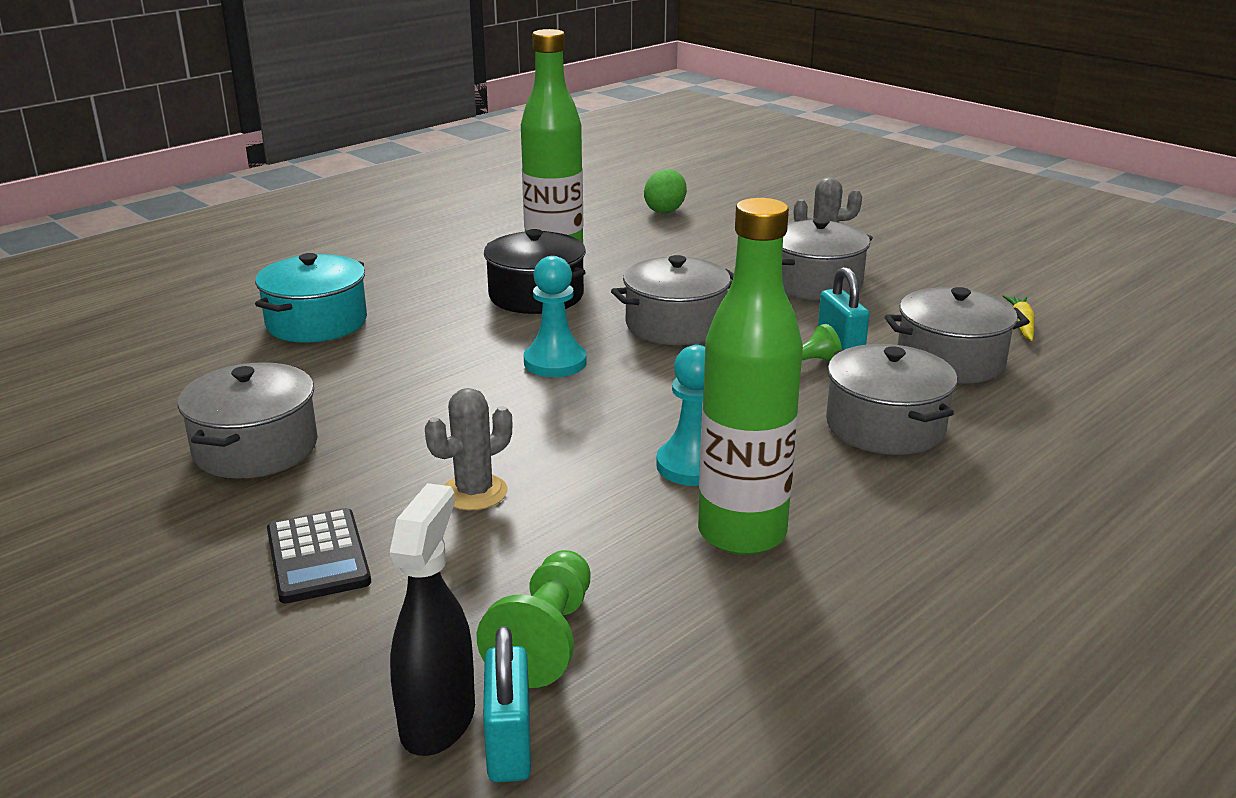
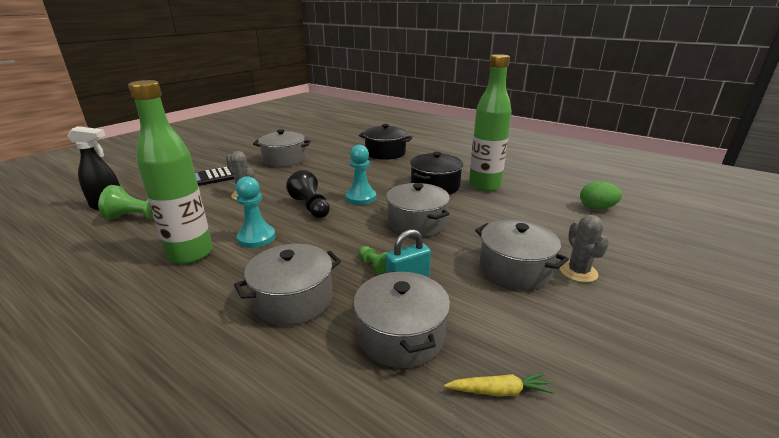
camera: 80 degrees right, 0 degrees up
(316, 322) = (385, 153): turquoise pot -> black pot
(509, 745) = (85, 218): turquoise padlock -> none
(576, 412) = (311, 207): none -> black pawn

